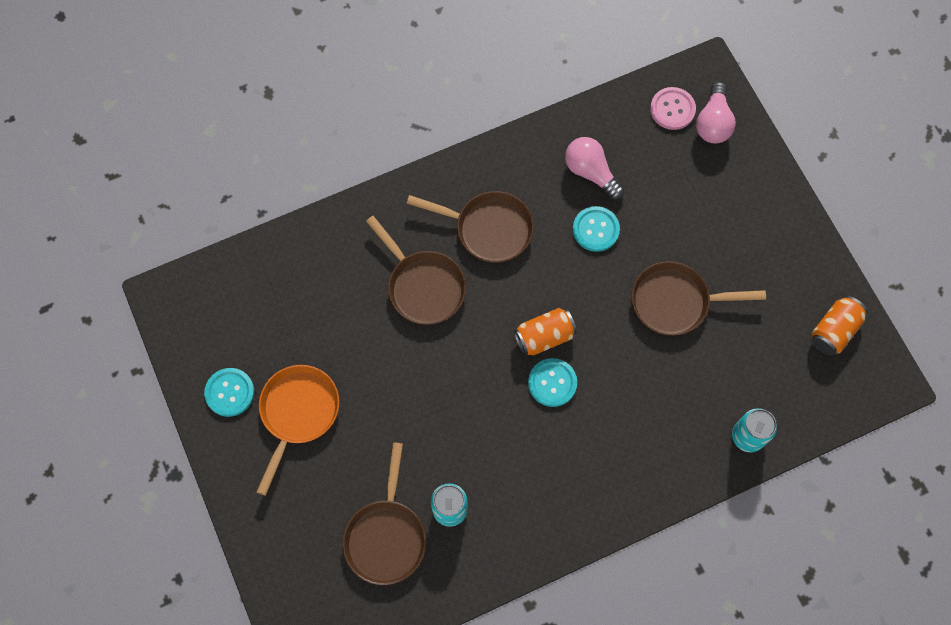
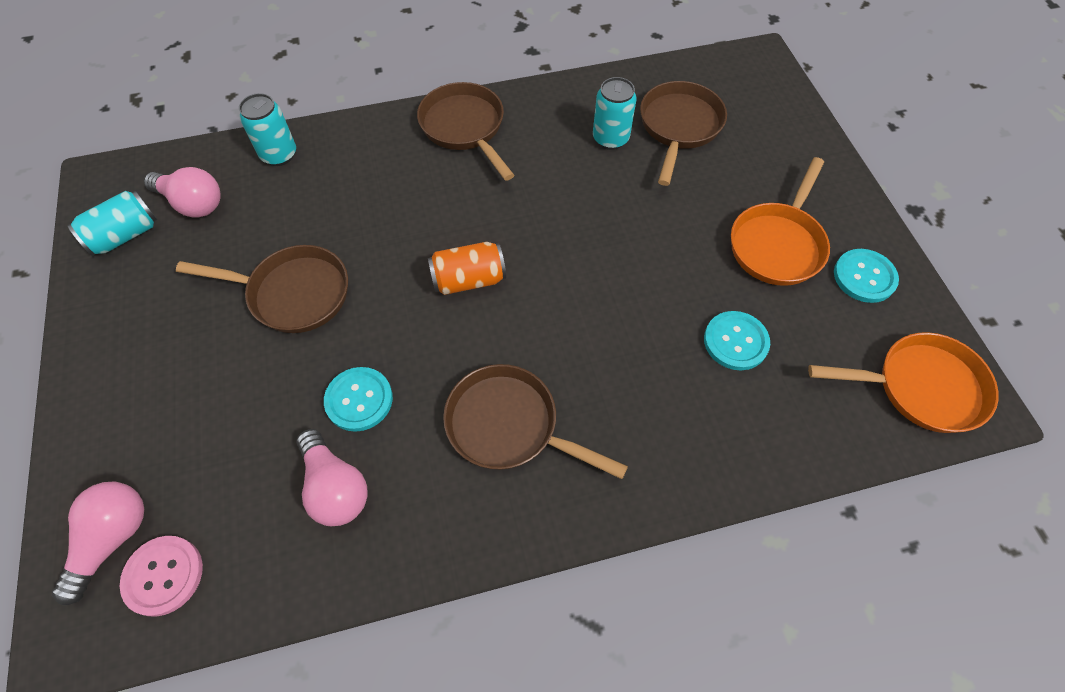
camera: 170 degrees left, 10 degrees down
(201, 304) = (921, 387): none -> orange pan
(423, 286) = (613, 362): brown pan -> brown pan (465, 128)
(552, 383) = (473, 231): turquoise button -> turquoise button (735, 341)
(796, 371) = (193, 203): none -> pink light bulb
(833, 330) = (125, 235): orange can -> turquoise can

